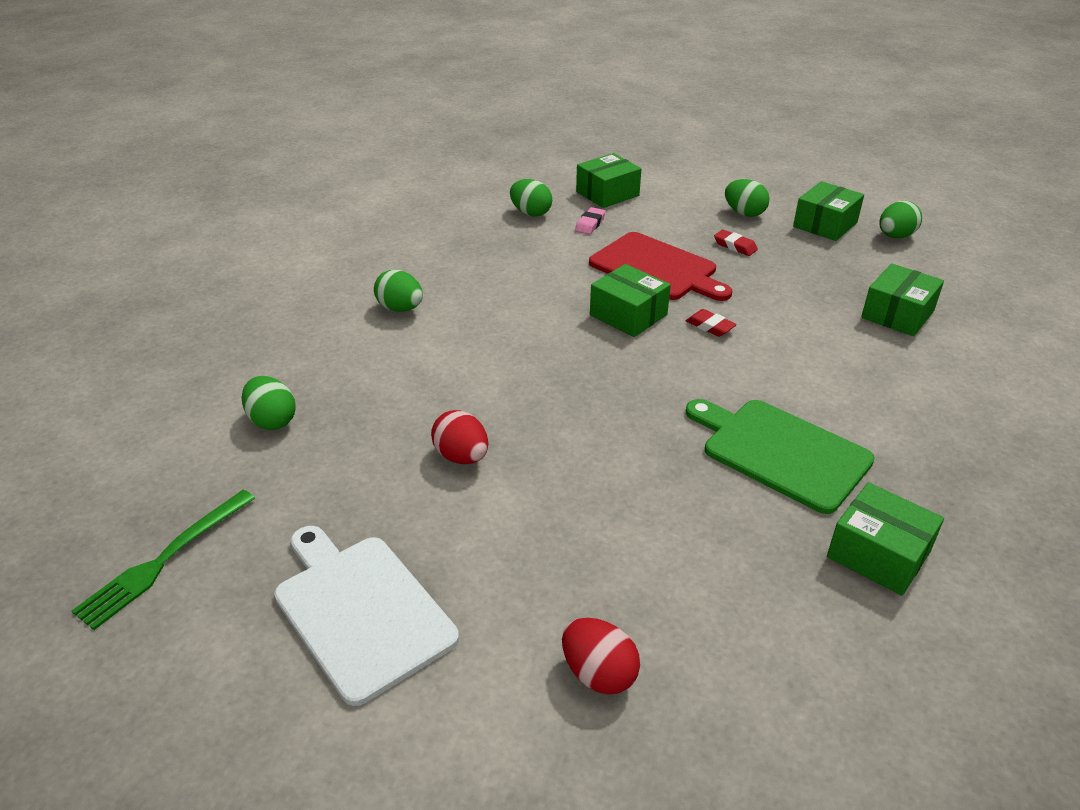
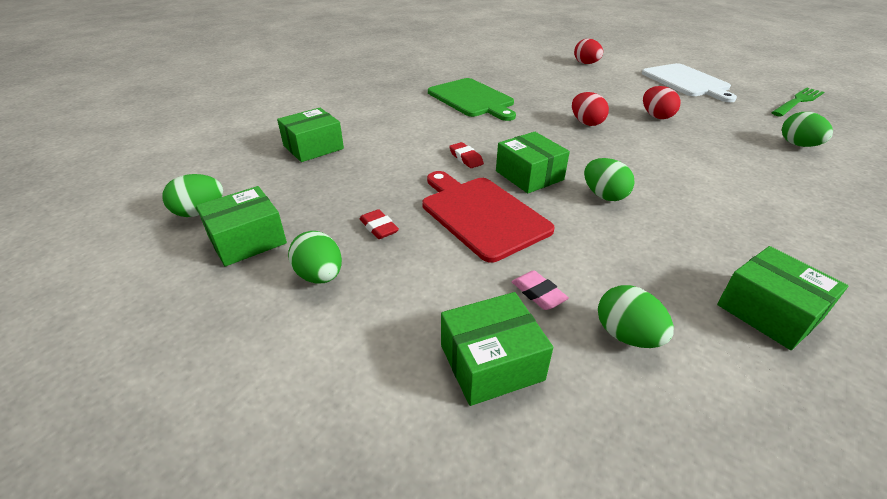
camera: 165 degrees left, 0 degrees up
(400, 308) = (753, 211): green egg -> green egg (604, 195)
(574, 419) = (586, 123): none -> red egg
(590, 224) = (538, 293): pink eraser -> pink eraser turned 75 degrees counterclockwise
(878, 554) = (458, 72): green box -> green box (769, 311)

